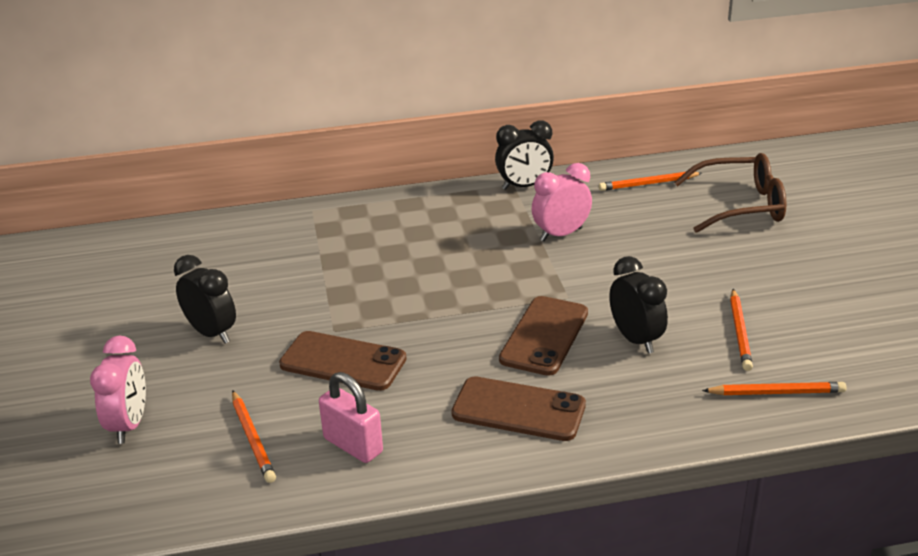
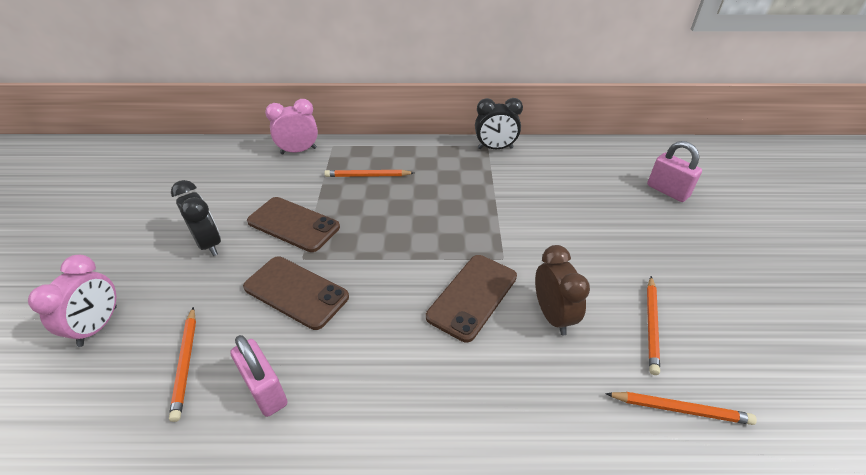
camera: 10 degrees right, 10 degrees up
(518, 410) = (426, 378): brown phone -> brown phone (293, 224)
(561, 234) = (513, 195): pink clock -> pink clock (298, 151)
(635, 339) = (552, 315): black clock -> brown clock
(648, 184) = (593, 160): orange pencil -> orange pencil (367, 176)
(740, 205) = (667, 191): brown glasses -> pink padlock

